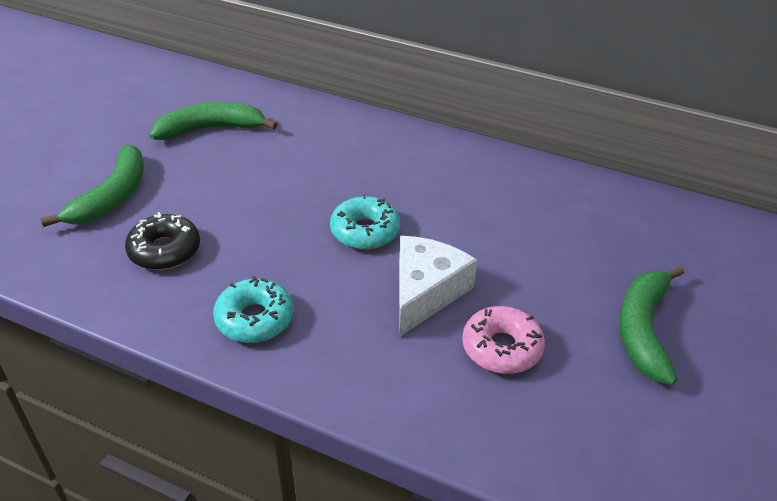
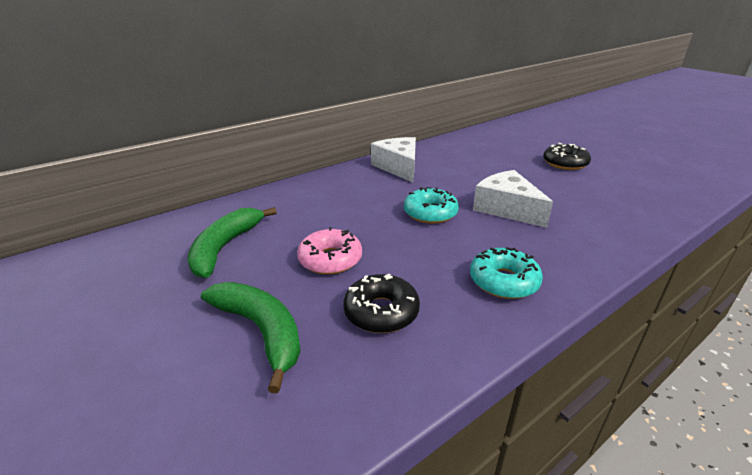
camera: 60 degrees left, 10 degrees down
(471, 171) = (398, 167): none -> white cheese
(501, 348) = (568, 199): pink donut -> pink donut (330, 259)
(643, 330) = (565, 163): green banana -> black donut

